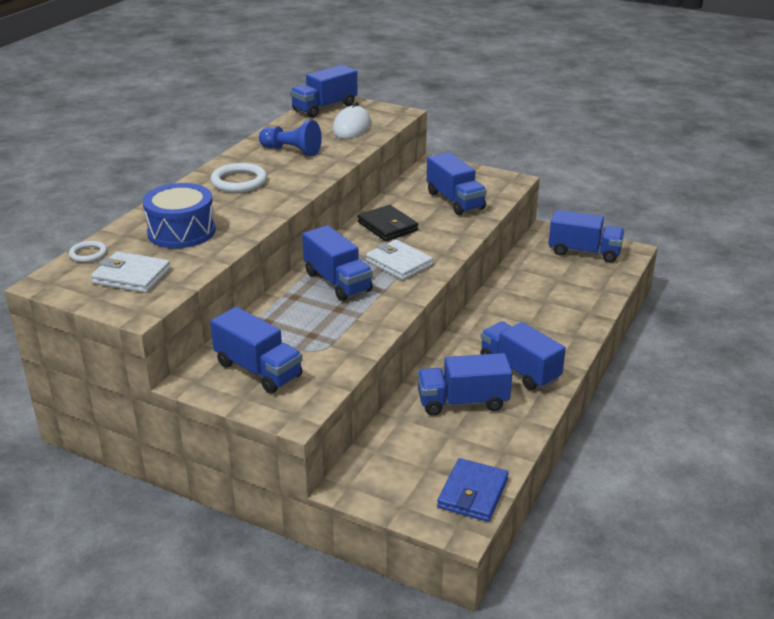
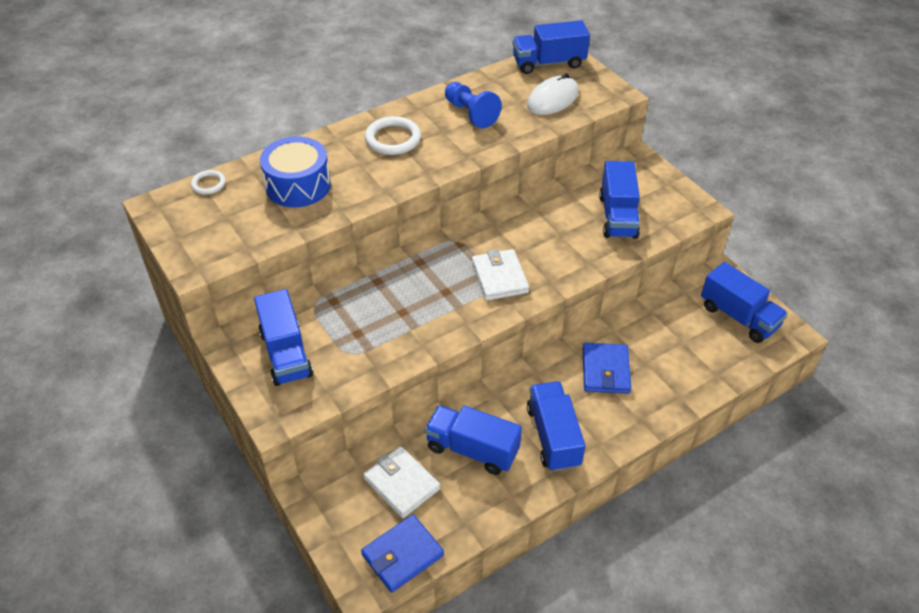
camera: 30 degrees right, 15 degrees up
(131, 276) = (220, 224): white wallet -> white wallet (401, 484)
(337, 282) = (427, 278): blue truck -> none
(387, 226) = (525, 226): black wallet -> none
(519, 315) = (605, 371): none -> blue wallet

